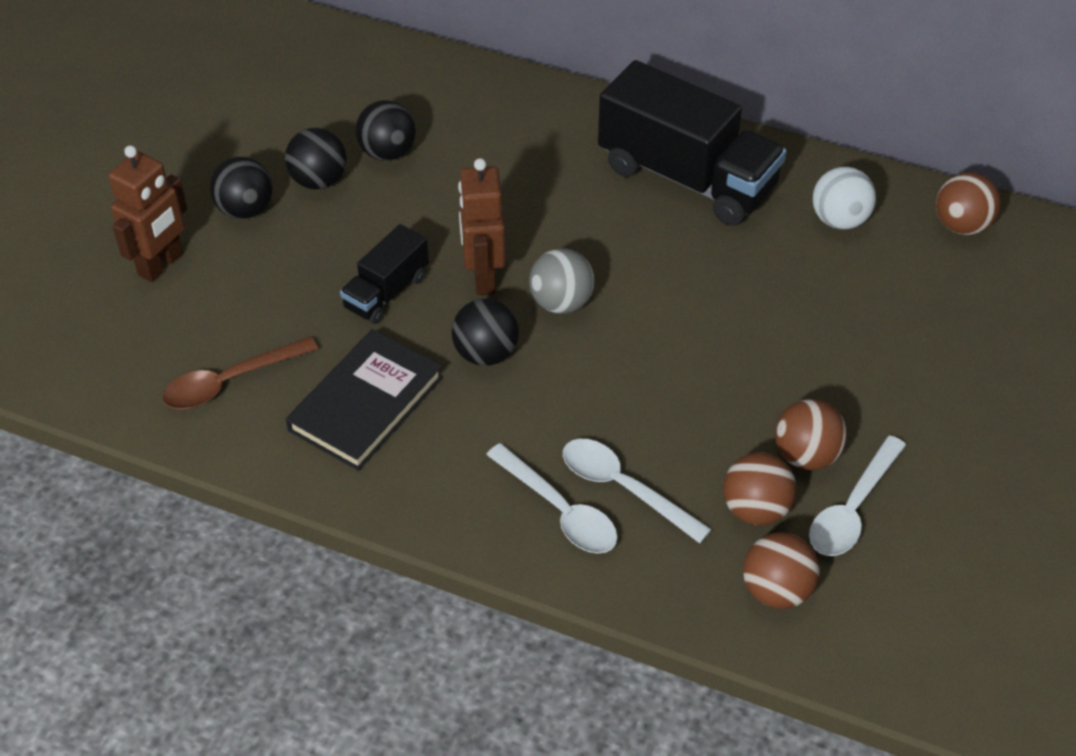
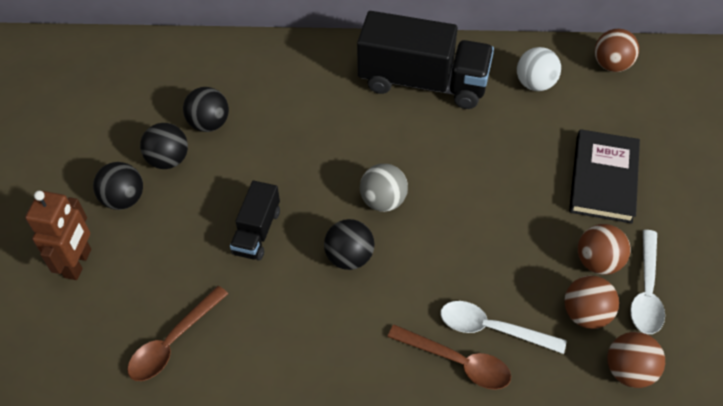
camera: 20 degrees left, 5 degrees up
(366, 404) = (282, 325): black book -> black book (603, 179)
(483, 277) = (320, 199): brown robot -> none
(559, 510) = (457, 362): white spoon -> brown spoon

